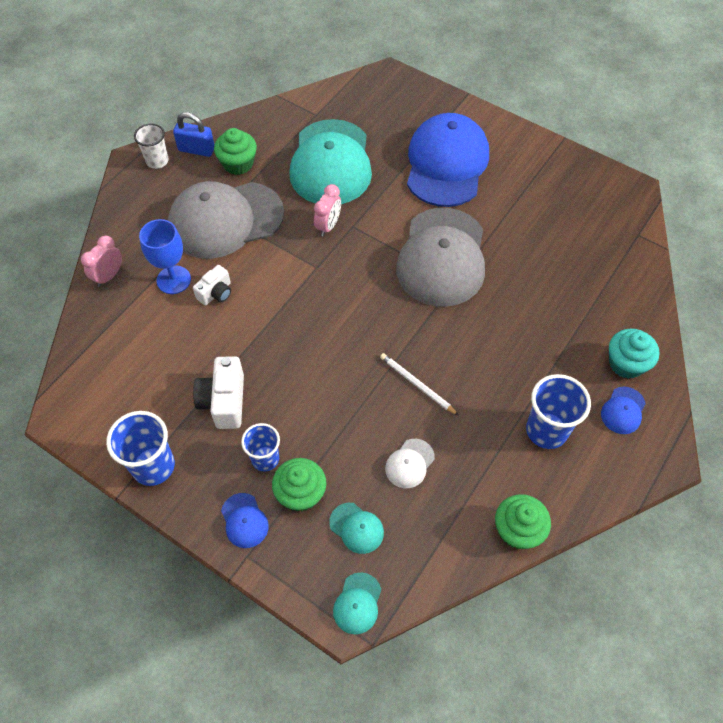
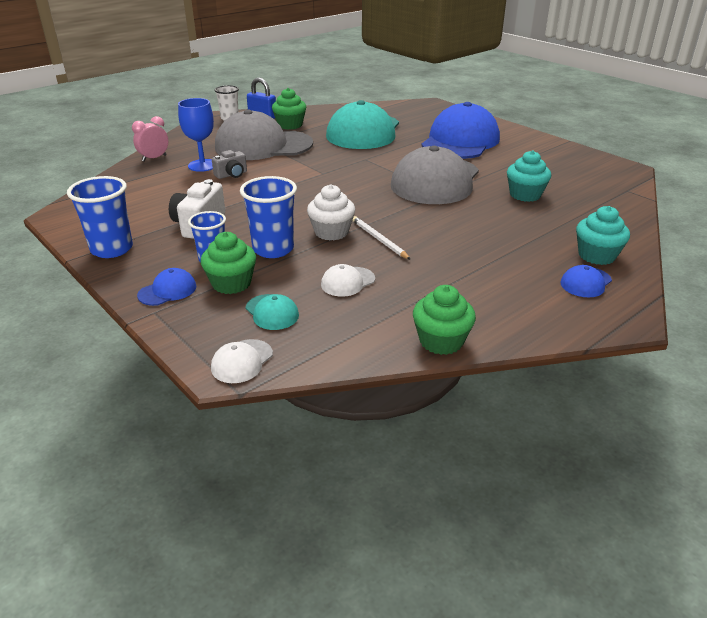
camera: 15 degrees right, 25 degrees down
(216, 293) = (232, 175): white camera -> grey camera
(244, 520) = (167, 291): blue cap -> blue cap turned 120 degrees counterclockwise
(328, 226) = (344, 156): pink clock -> none
(357, 603) = (242, 361): turquoise cap -> white cap
(365, 382) = (331, 232): none -> white cupcake
(539, 266) = (525, 195): none -> turquoise cupcake
(546, 430) = (498, 283): blue cup -> blue cup (273, 249)

